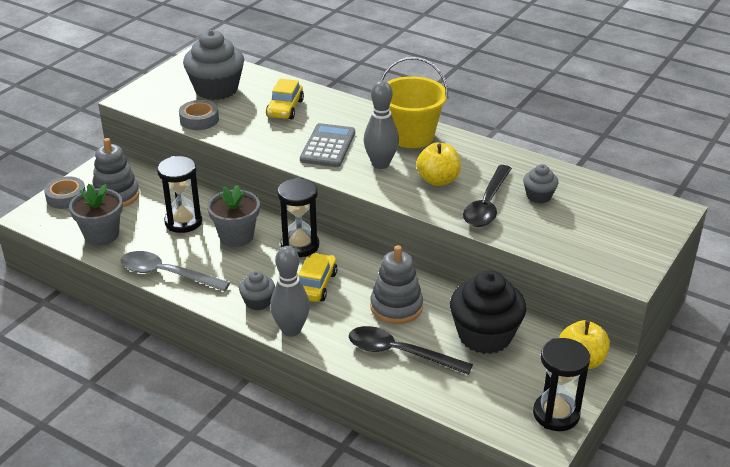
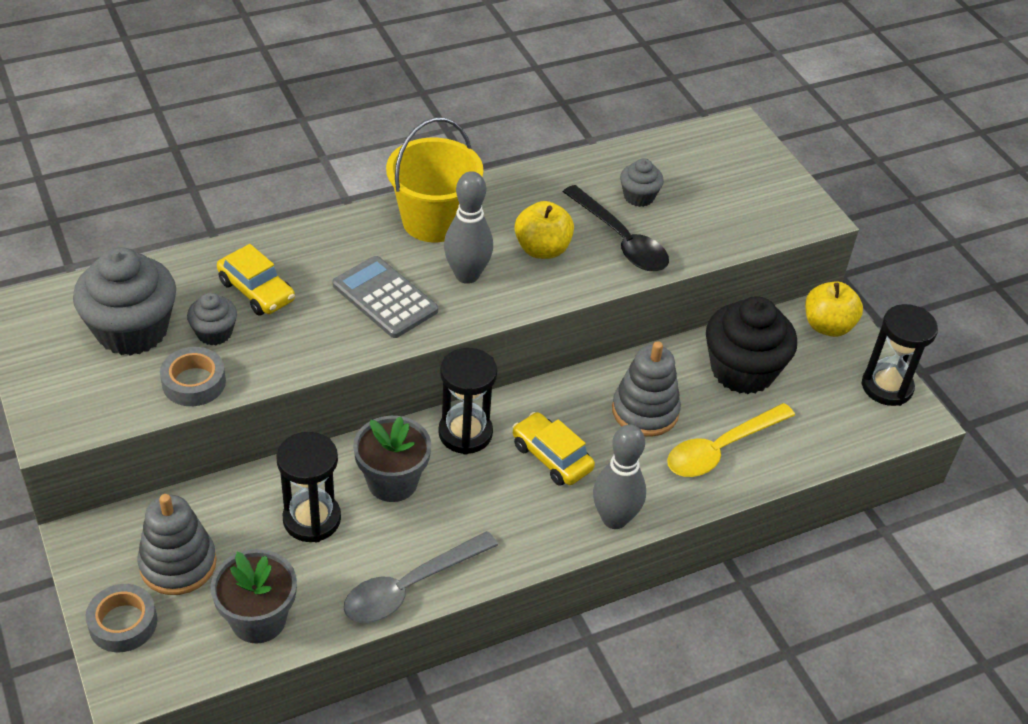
camera: 60 degrees left, 10 degrees up
(258, 302) = (540, 524): grey cupcake -> grey cupcake (214, 333)
(400, 353) = (721, 449): black spoon -> yellow spoon

